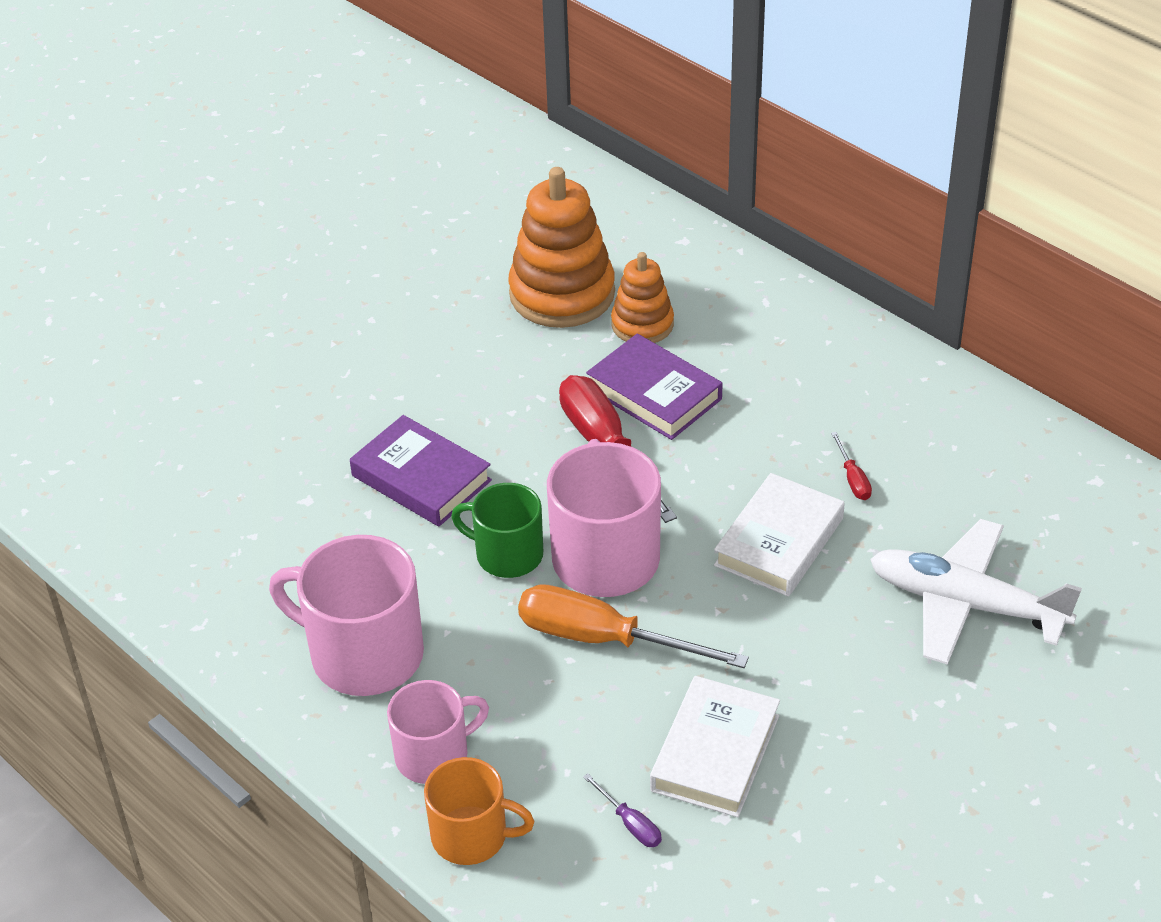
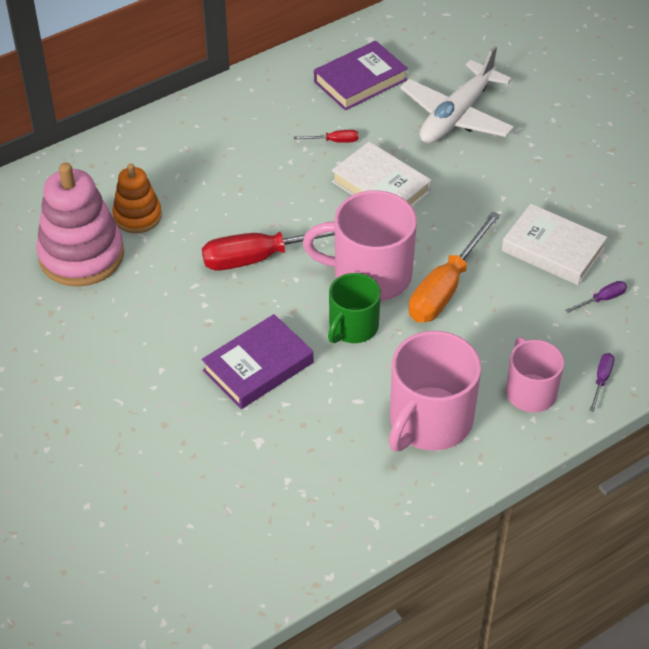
camera: 80 degrees left, 5 degrees up
(471, 836) = (601, 380): orange mug -> purple screwdriver
(562, 294) = (81, 255): orange stacking toy -> pink stacking toy
(654, 394) = (215, 222): purple book -> purple book (360, 81)

